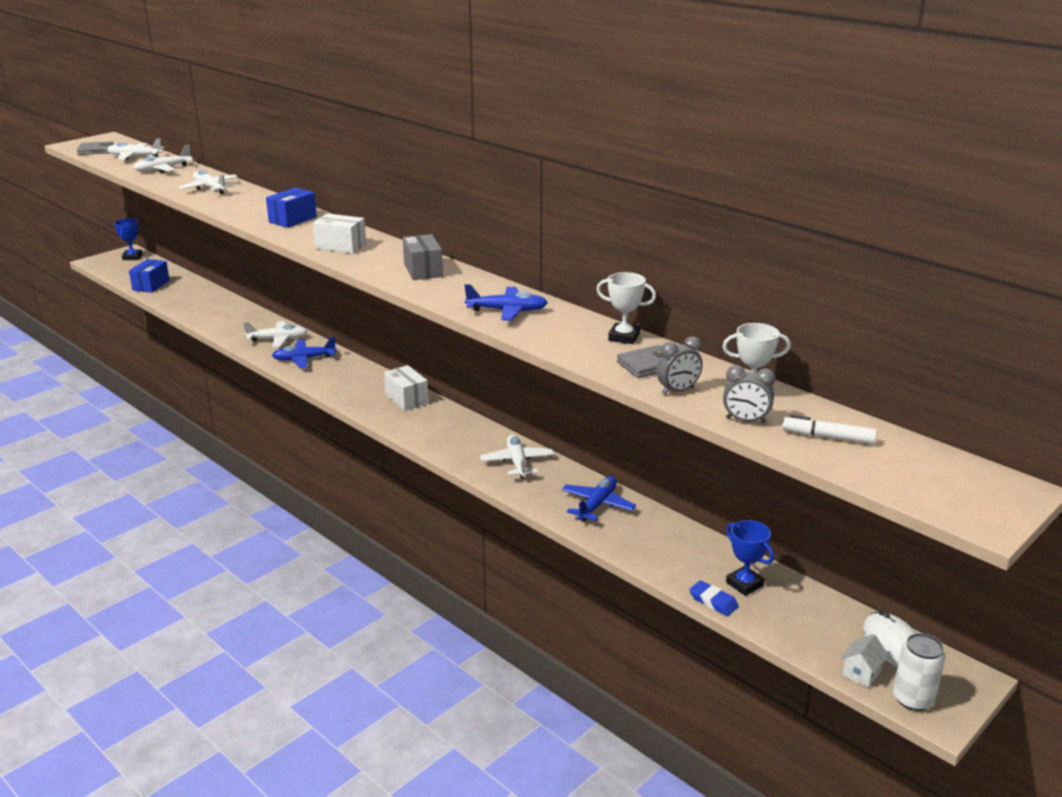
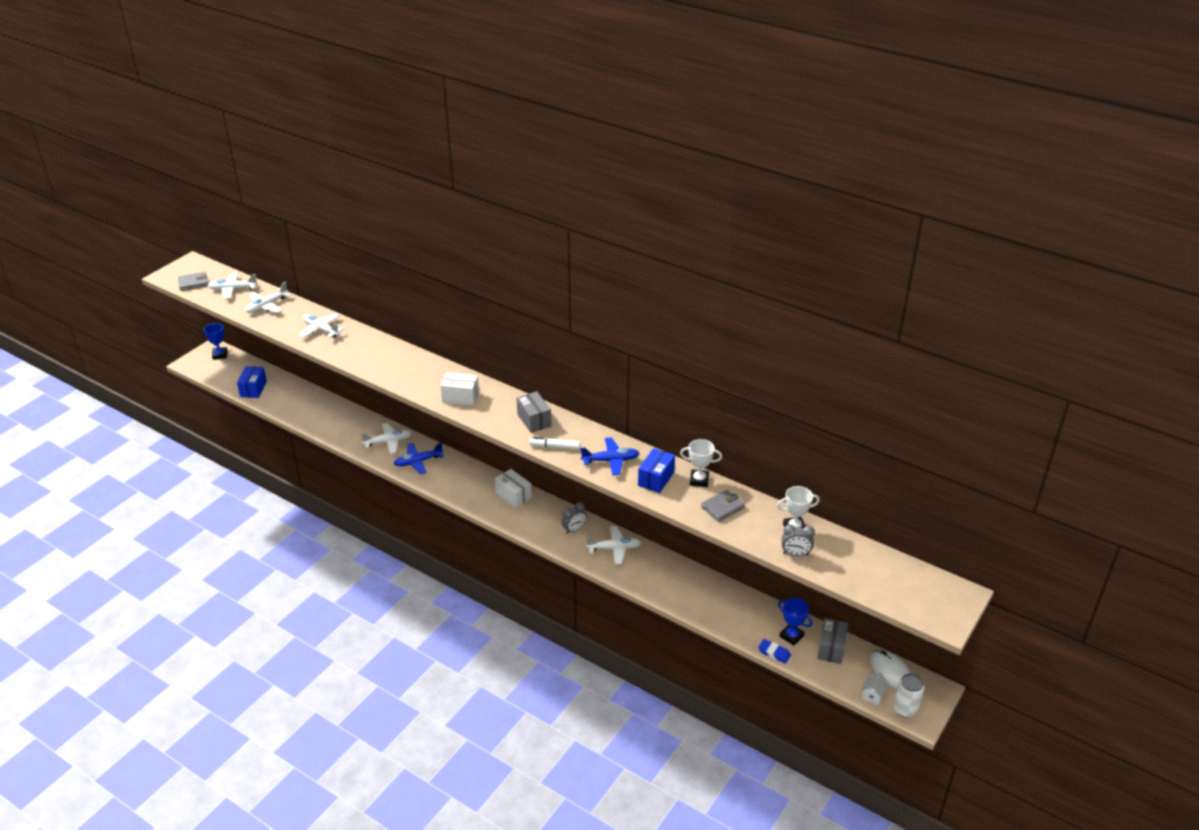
camera: 10 degrees left, 10 degrees up
(292, 219) = (408, 366): blue box -> blue box (656, 479)
(517, 462) = (614, 549): white plane -> white plane turned 105 degrees clockwise
(597, 505) = (680, 581): blue plane -> none
(677, 391) = (747, 531): grey clock -> grey clock (574, 530)
(803, 605) = (831, 648): none -> grey box
(828, 437) = (848, 563): white marker -> white marker (555, 447)

